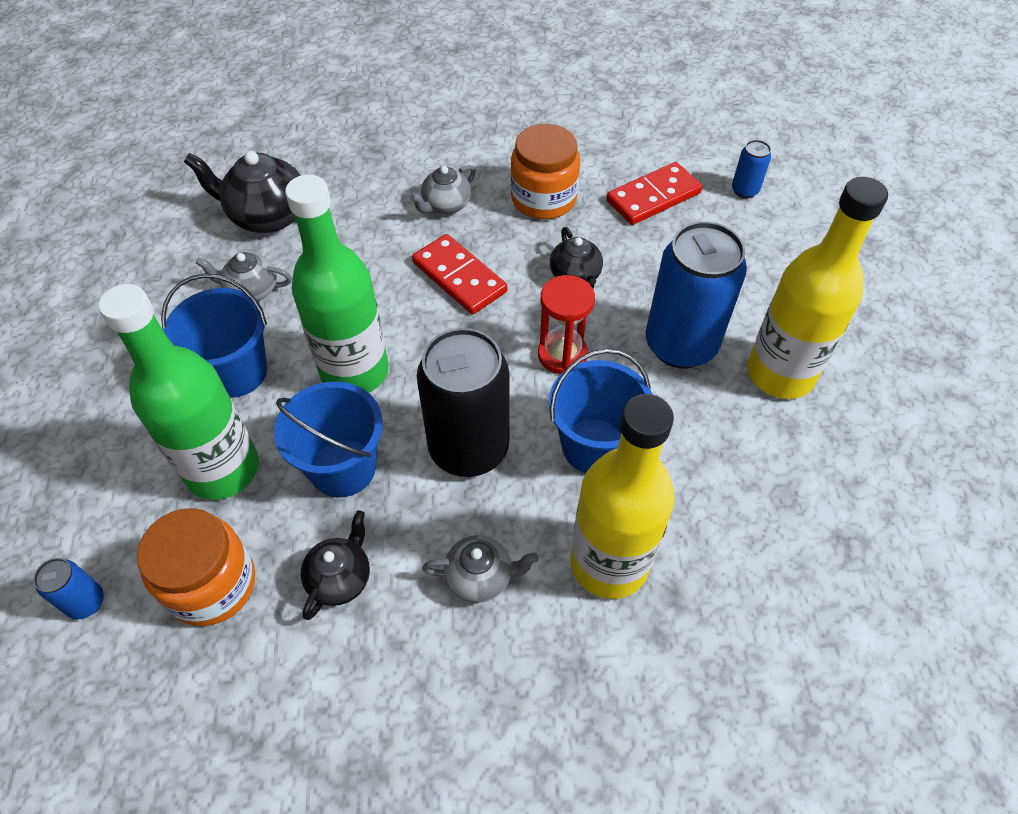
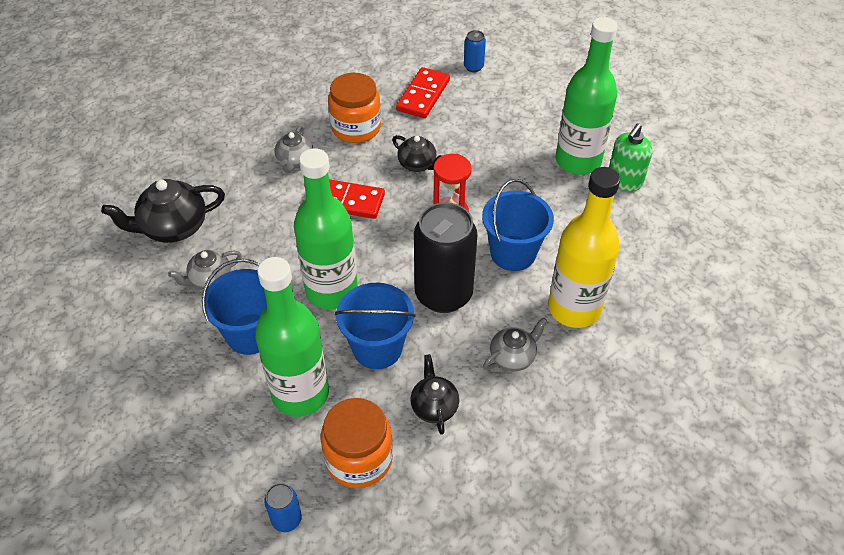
camera: 35 degrees left, 5 degrees down
(680, 345) = (512, 173): blue can -> none
(780, 374) = (578, 161): yellow bottle -> green bottle
(822, 433) = (624, 181): none -> green soap dispenser

